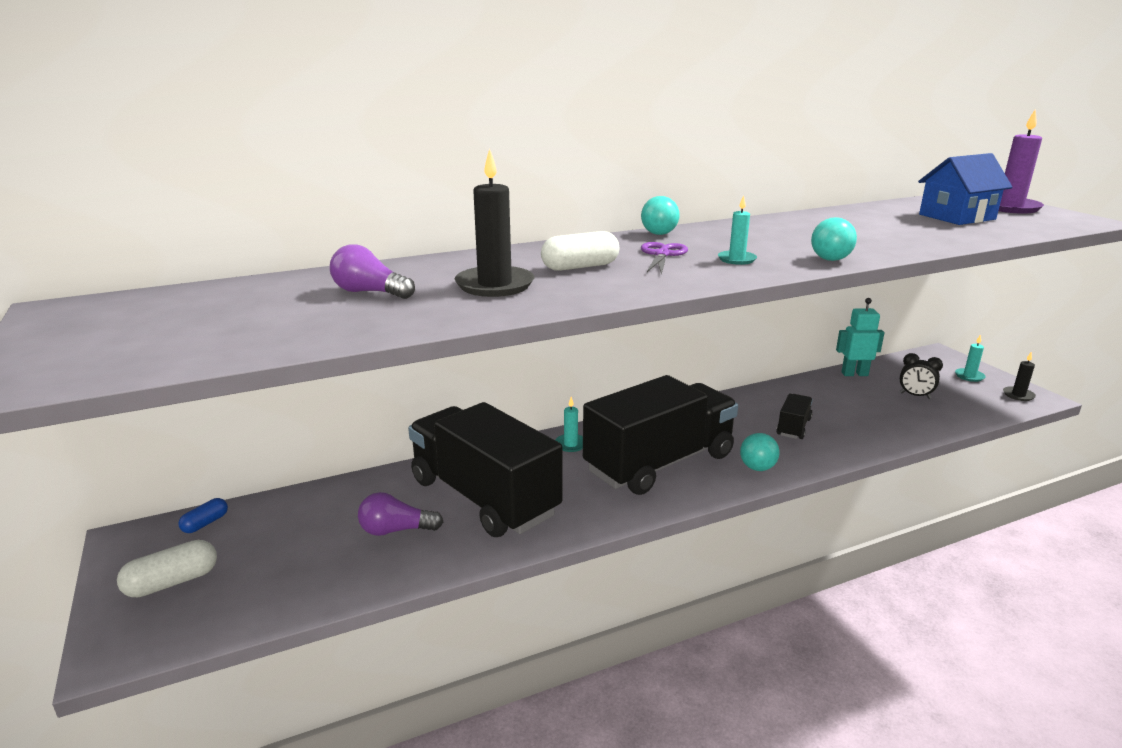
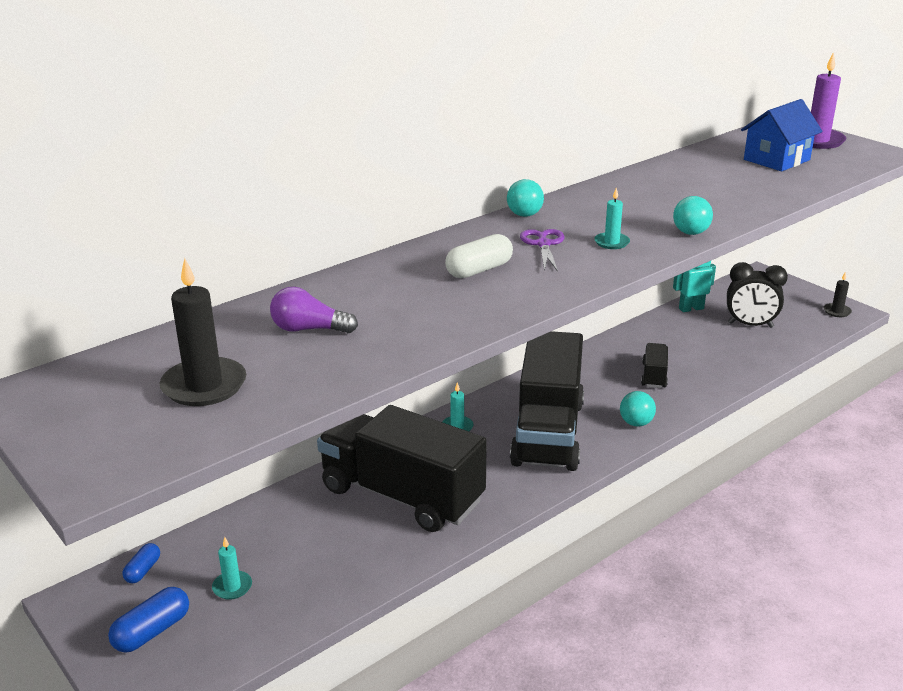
camera: 15 degrees left, 5 degrees up
(172, 582) = (152, 631): white capsule -> blue capsule
(396, 530) = (337, 542): purple light bulb -> none
(495, 285) = (417, 304): black candle -> black candle (204, 386)
(659, 463) = (548, 433): black truck -> black truck turned 150 degrees clockwise
(915, 395) = (750, 325): black clock -> black clock, size x1.60
(969, 376) = (792, 296): turquoise candle -> turquoise candle (232, 587)

